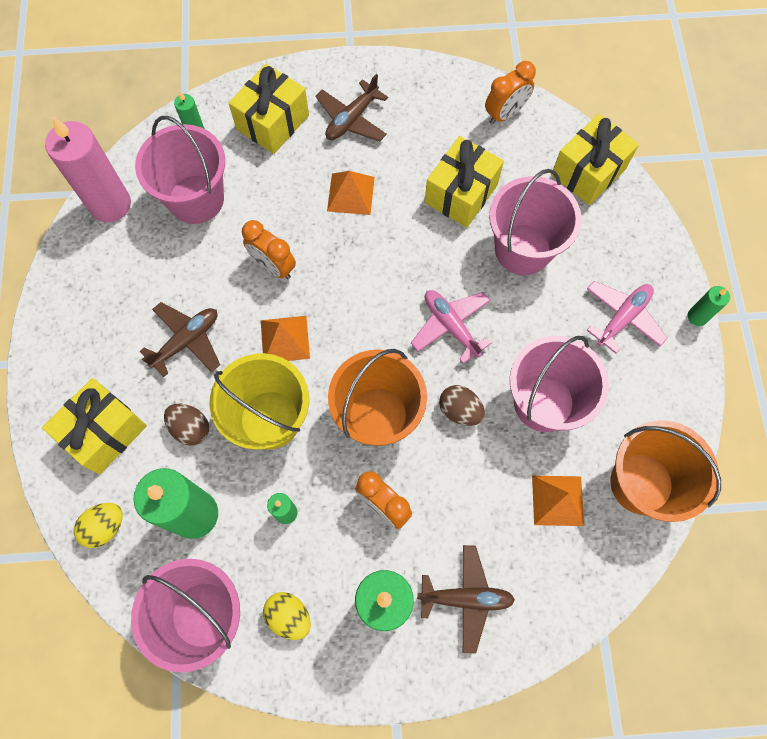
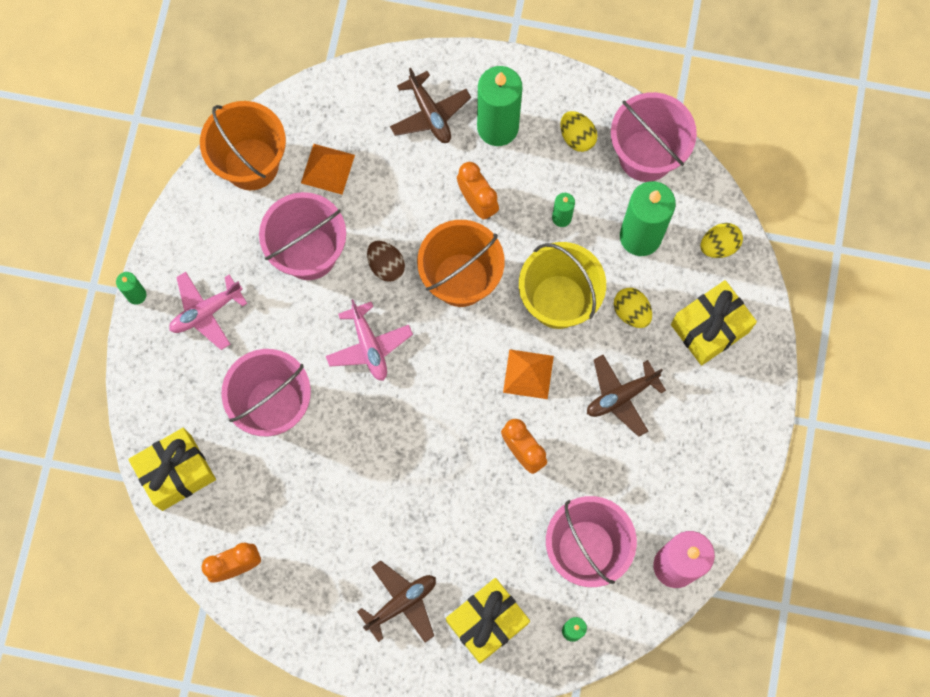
camera: 165 degrees left, 5 degrees up
(190, 428) = (631, 312): brown egg -> yellow egg
(351, 194) = (426, 512): orange pyramid -> none
(461, 194) = (314, 482): yellow gift -> none
(466, 598) = (430, 114): brown plane -> brown plane turned 135 degrees counterclockwise

